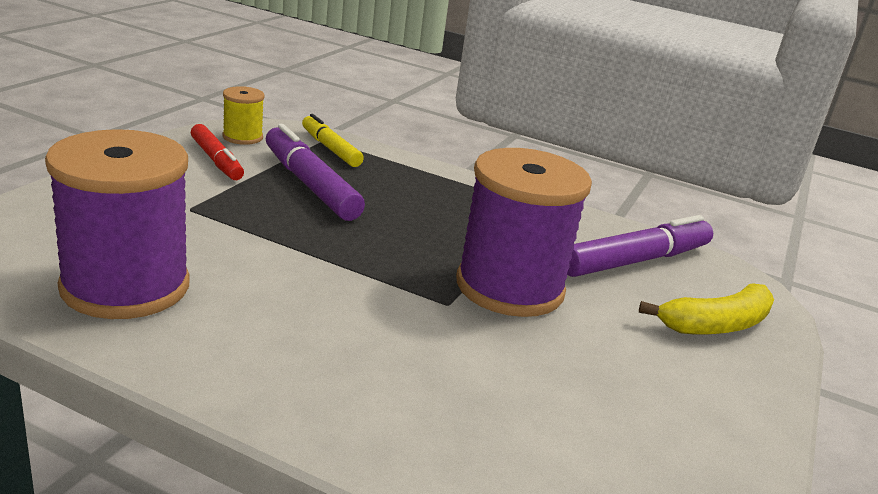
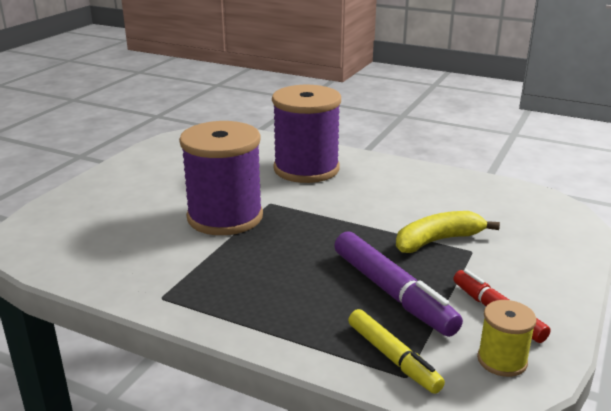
camera: 175 degrees left, 0 degrees up
(125, 286) = (460, 195): purple spool -> purple spool (306, 169)
(636, 261) = (106, 248): purple marker -> none
(715, 325) = (90, 207): yellow banana -> yellow banana (438, 240)

